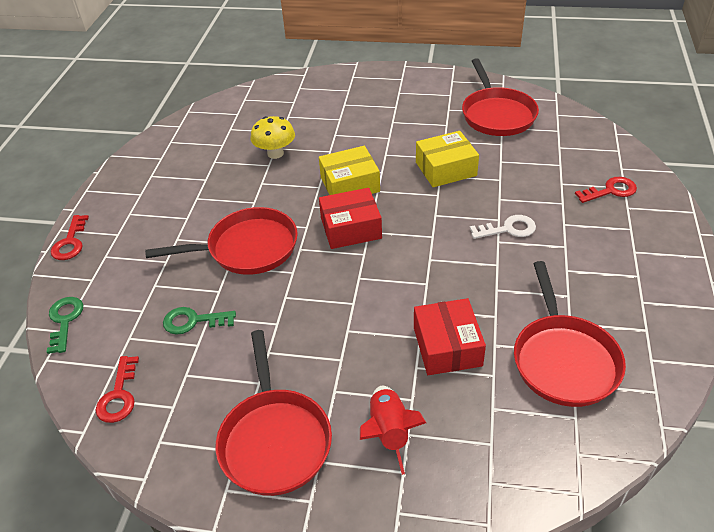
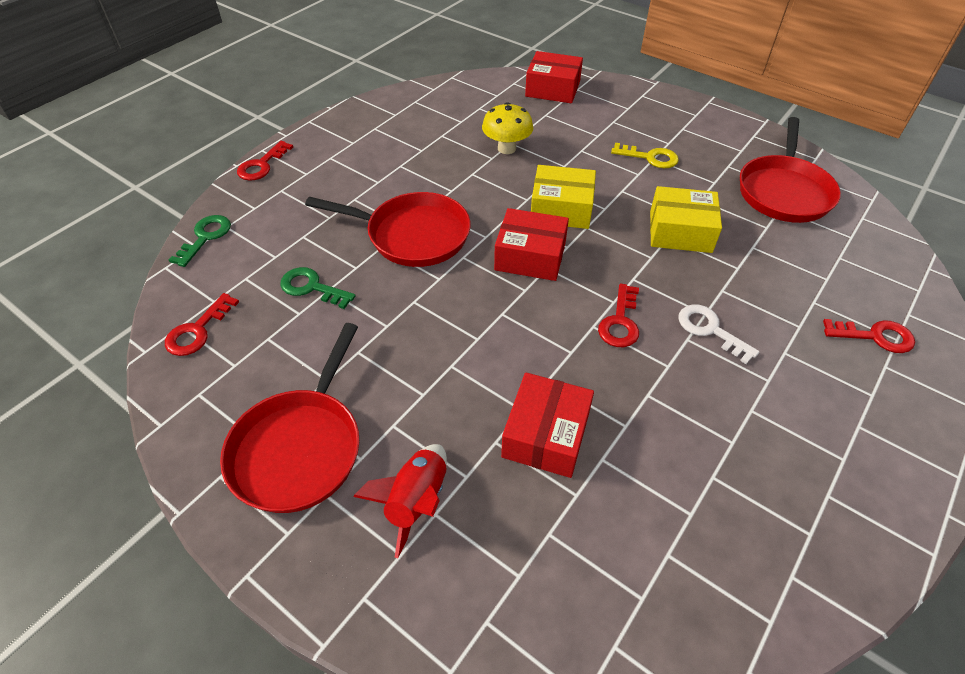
camera: 25 degrees right, 5 degrees up
(279, 94) = (552, 89): none -> red box
(389, 122) = (650, 157): none -> yellow key
(446, 248) = (620, 322): none -> red key
(508, 229) = (710, 330): white key -> white key turned 150 degrees counterclockwise
(563, 360) = (674, 519): red pan -> none

